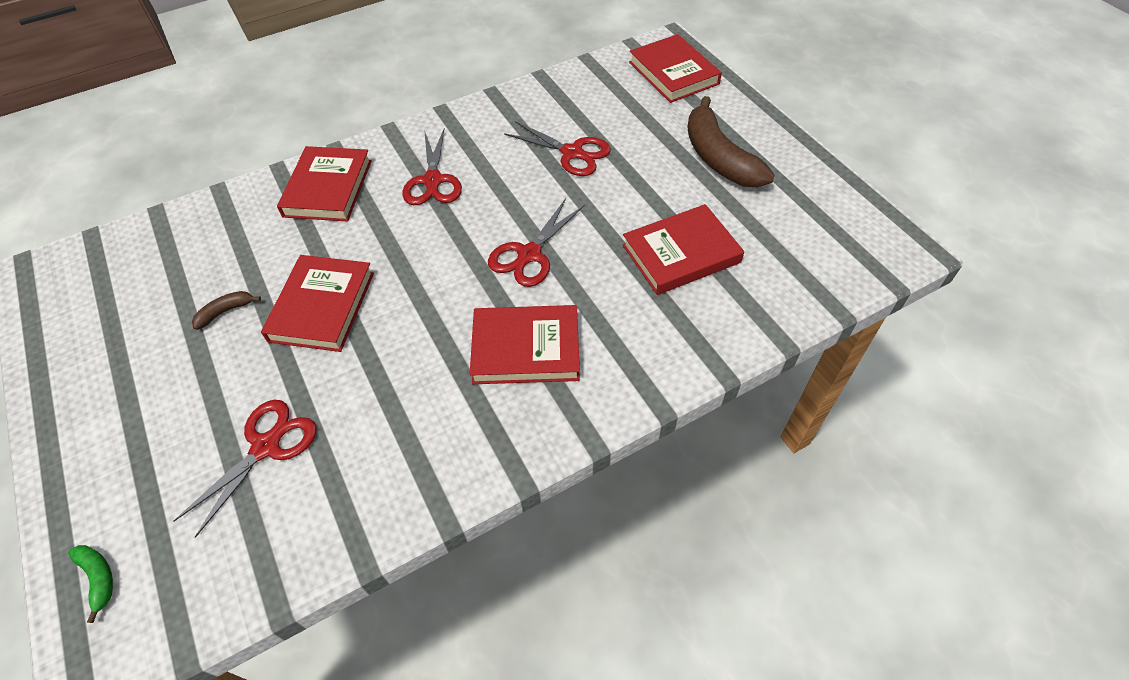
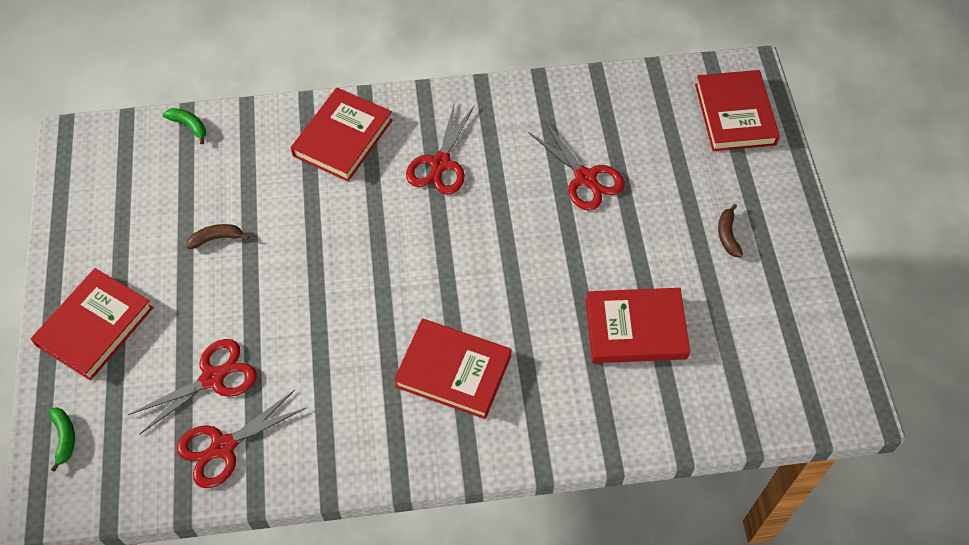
camera: 20 degrees right, 5 degrees up
(163, 224) = (189, 126): none -> green banana
(322, 306) = (297, 264): red book -> red book (95, 326)
(529, 254) = (496, 277): red scissors -> red scissors (223, 447)
(719, 157) = (727, 235): brown banana -> brown banana, size x0.43

